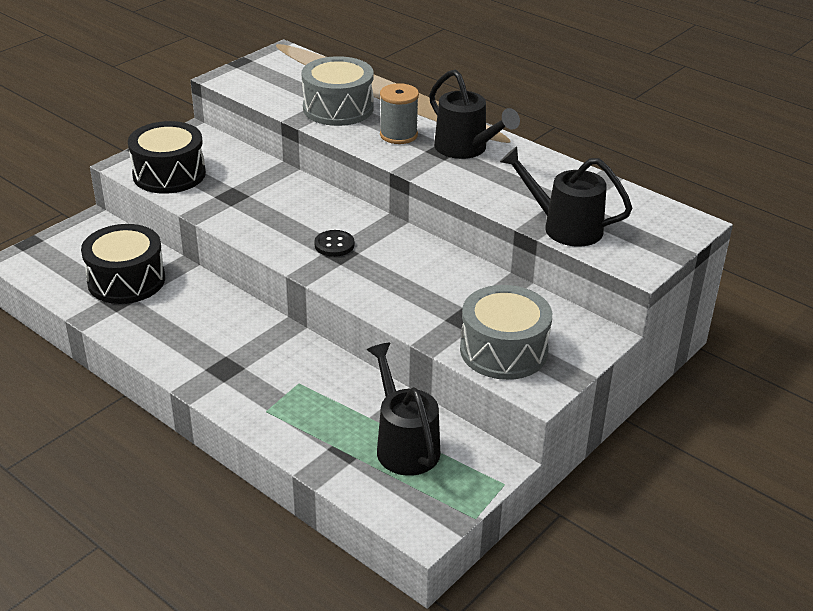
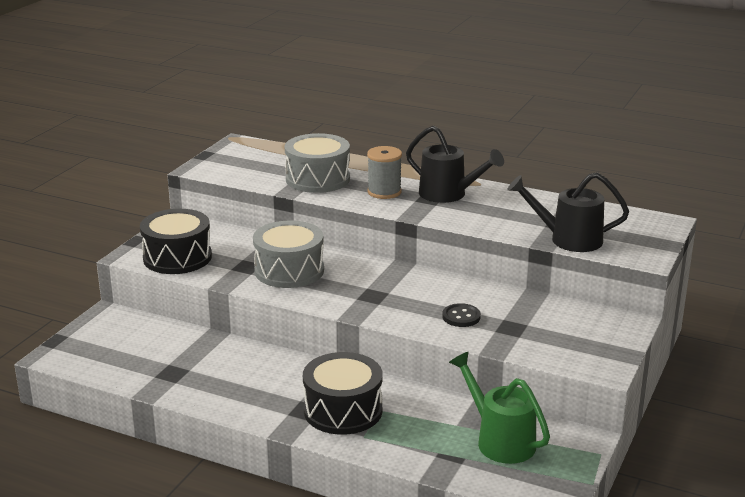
camera: 15 degrees left, 10 degrees down
(126, 280) = (170, 356): black drum -> black drum (343, 410)
(334, 245) = (363, 290): black button -> black button (461, 317)
(404, 444) = (499, 440): black watering can -> green watering can
(503, 350) = (558, 345): grey drum -> grey drum (289, 270)

